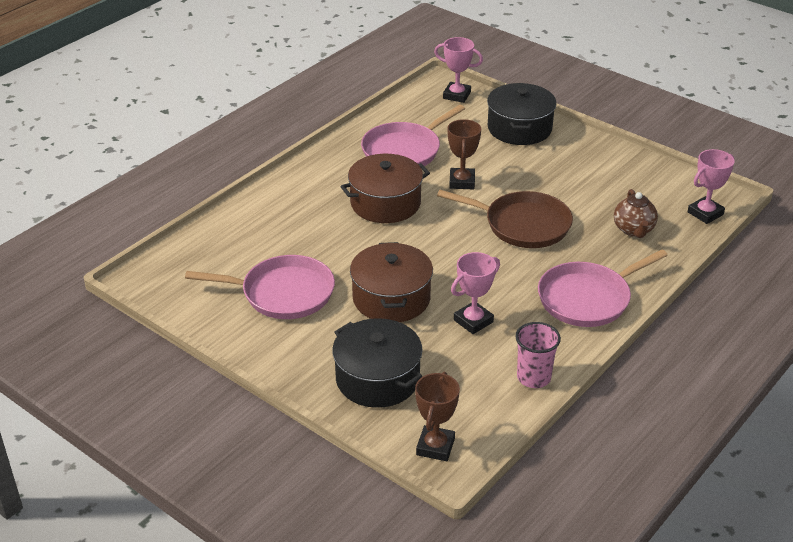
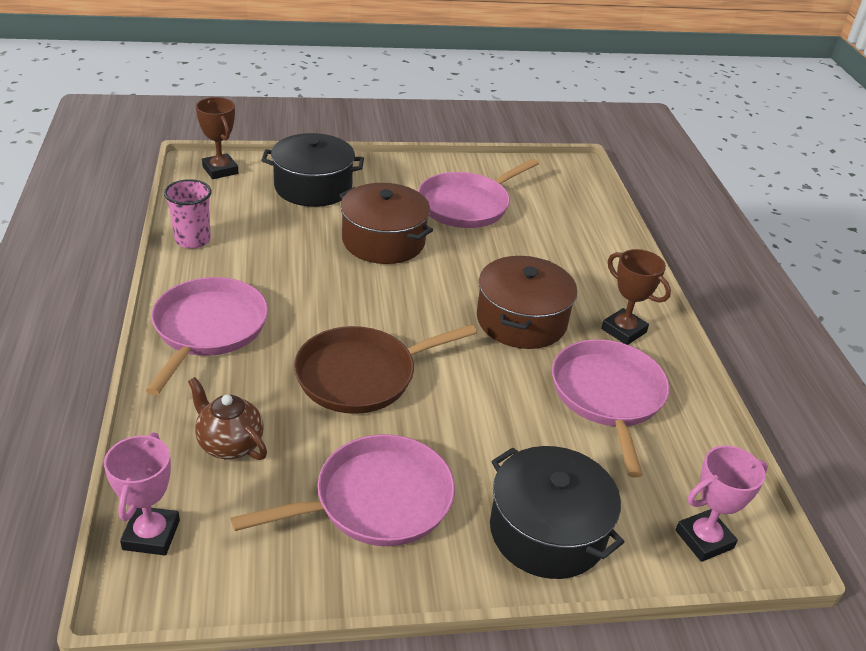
camera: 130 degrees right, 0 degrees up
(462, 182) = (492, 392): brown trophy -> brown trophy (623, 330)
(473, 321) = (293, 257): pink trophy -> none
(583, 173) = (376, 500): none -> pink pan

